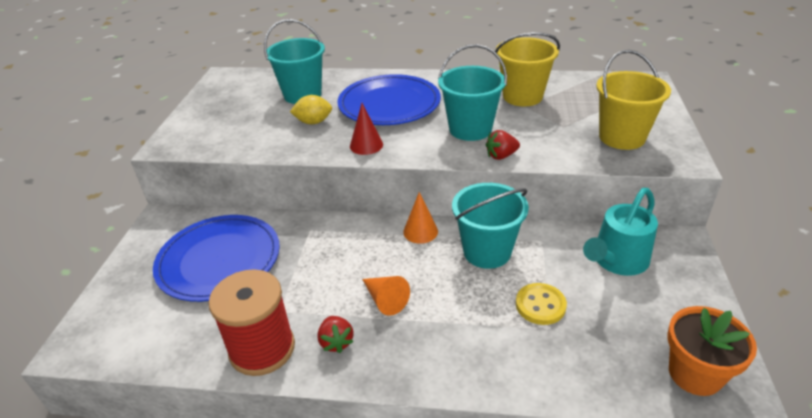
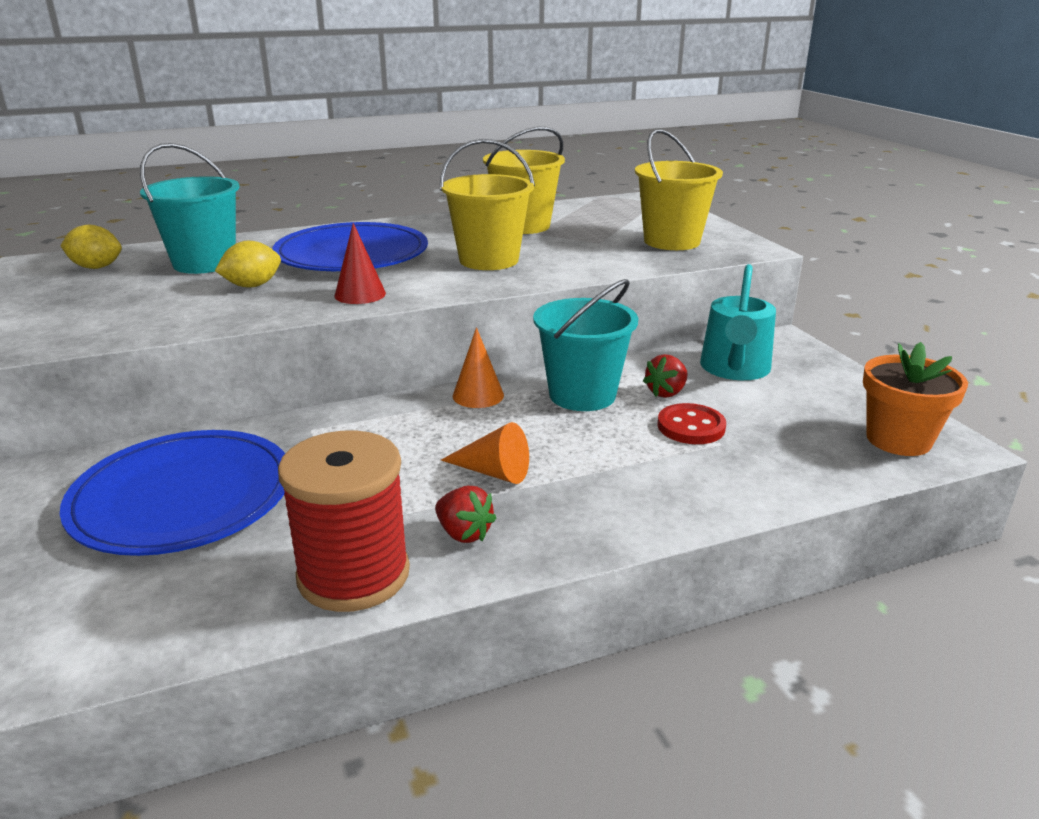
camera: 30 degrees left, 10 degrees down
(247, 86) = (96, 267): none -> yellow lemon
(470, 129) = (489, 260): turquoise bucket -> yellow bucket
(501, 156) = (553, 275): red strawberry -> red strawberry (666, 392)
(540, 305) = (691, 427): yellow button -> red button

